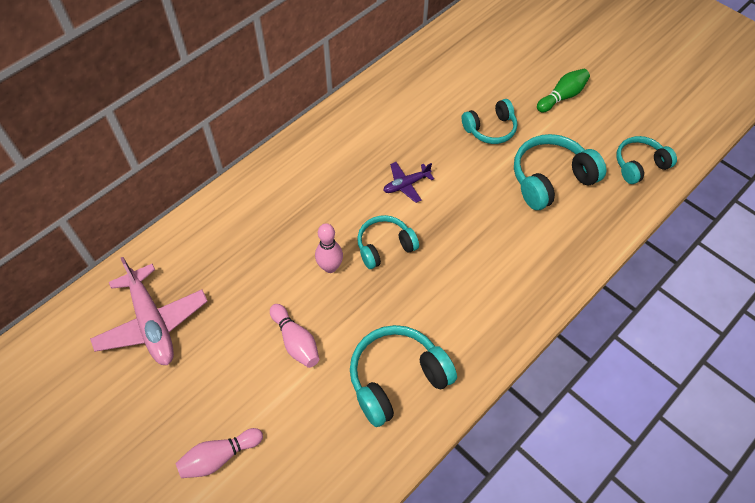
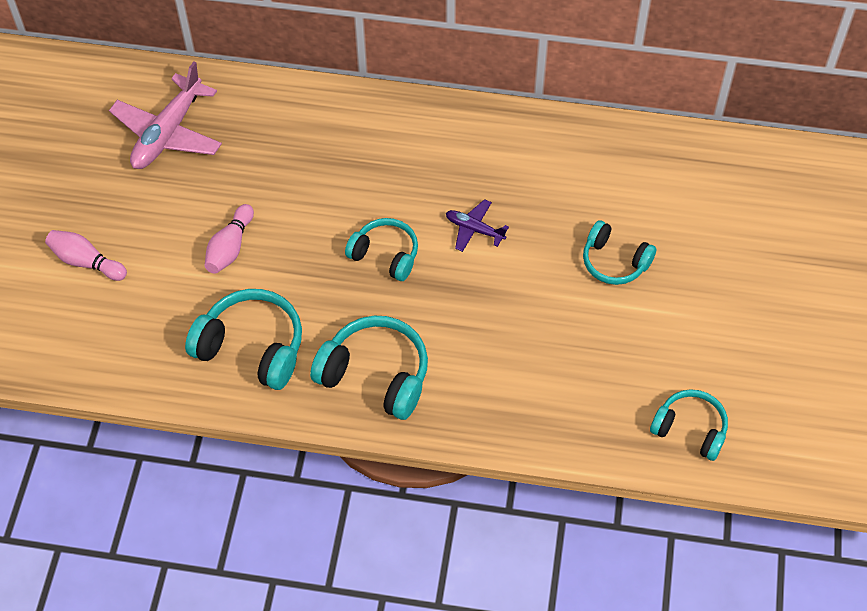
camera: 55 degrees right, 0 degrees up
(330, 267) = (327, 225): pink bowling pin -> none
(551, 179) = (593, 353): turquoise headphones -> turquoise headphones (375, 375)
(562, 96) = (726, 304): green bowling pin -> none

